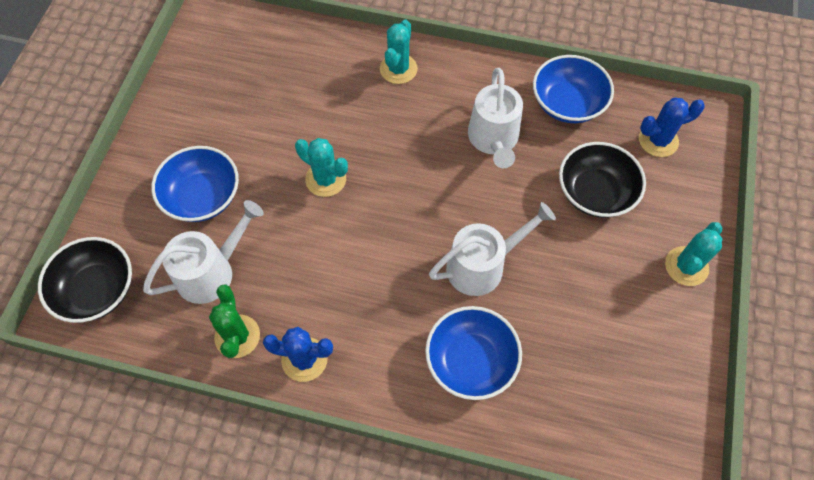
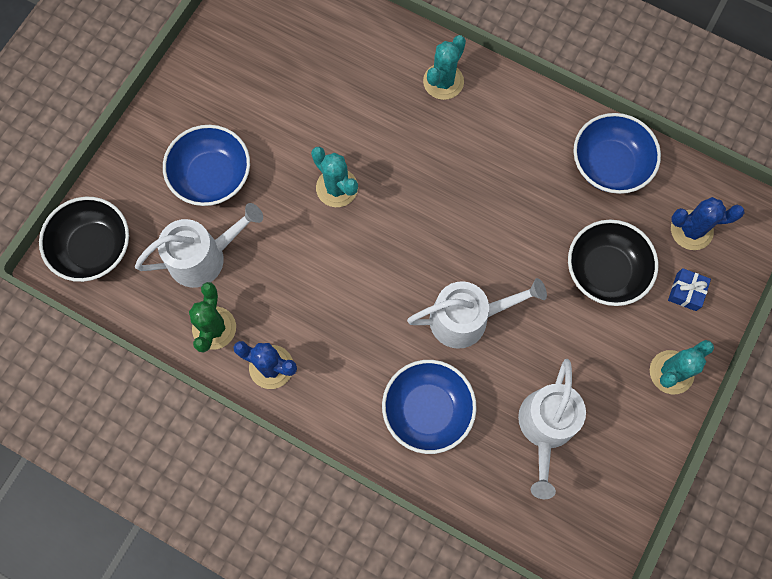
camera: 15 degrees right, 10 degrees up
(493, 139) = (519, 186): white watering can -> white watering can (545, 427)
(673, 193) = (686, 292): none -> blue gift

